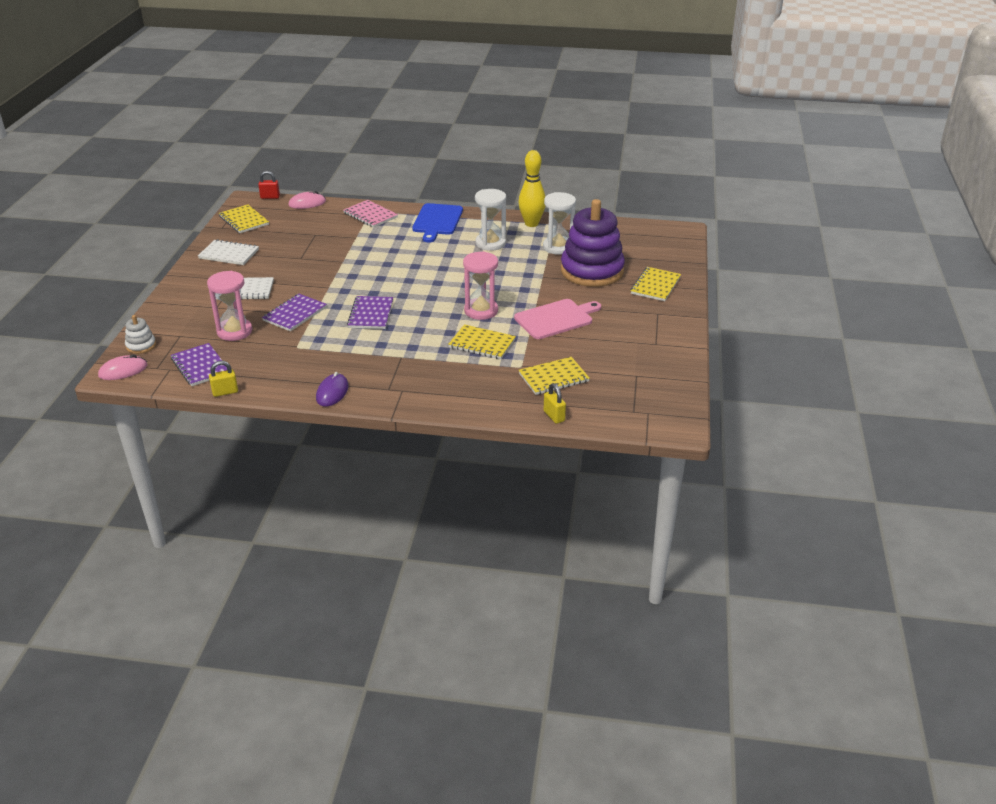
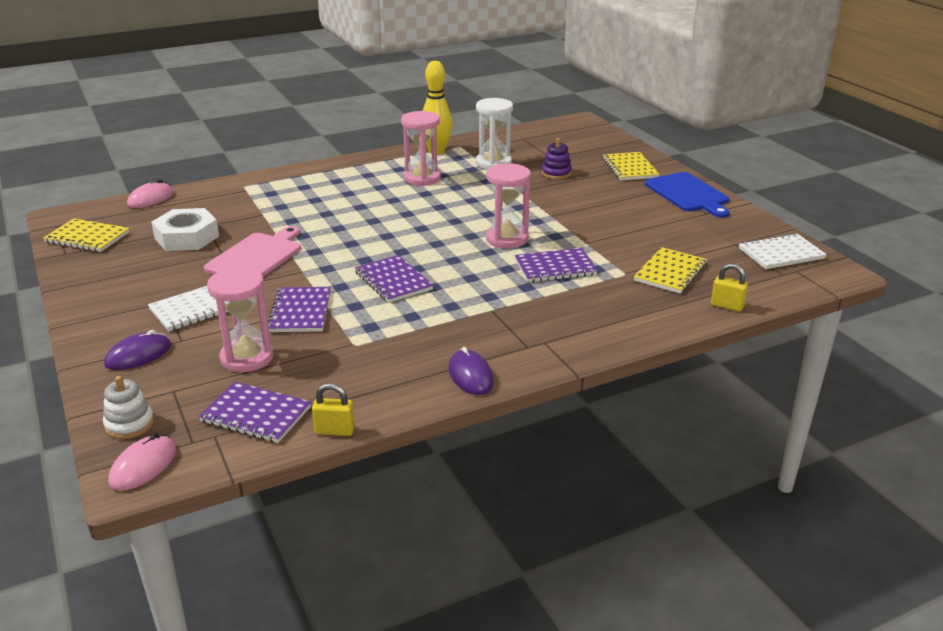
camera: 35 degrees left, 5 degrees down
(187, 308) = (138, 355): none -> purple mouse
(225, 392) = (335, 431): yellow padlock -> yellow padlock turned 60 degrees clockwise
(229, 254) = (116, 278): white notebook -> white notebook (781, 253)
(270, 197) = (90, 205): red padlock -> none
(294, 239) = (186, 237): none -> white nut
(370, 215) = (248, 189): pink notebook -> none
(437, 221) = (334, 175): blue cutting board -> blue cutting board (688, 194)
(482, 343) = (555, 267): yellow notebook -> purple notebook
(490, 243) = (422, 178): white hourglass -> pink hourglass
(556, 319) = (589, 222): pink cutting board -> pink cutting board (256, 257)
(592, 271) = (556, 173): purple stacking toy -> purple stacking toy, size x0.42

